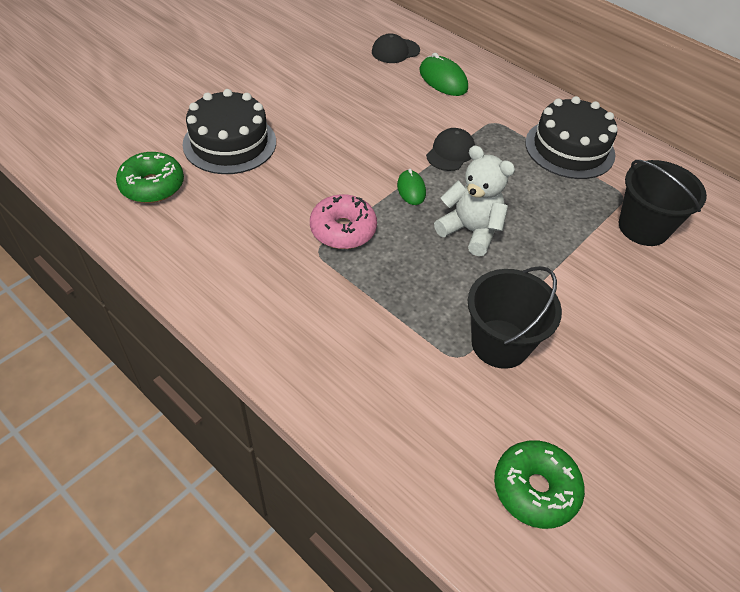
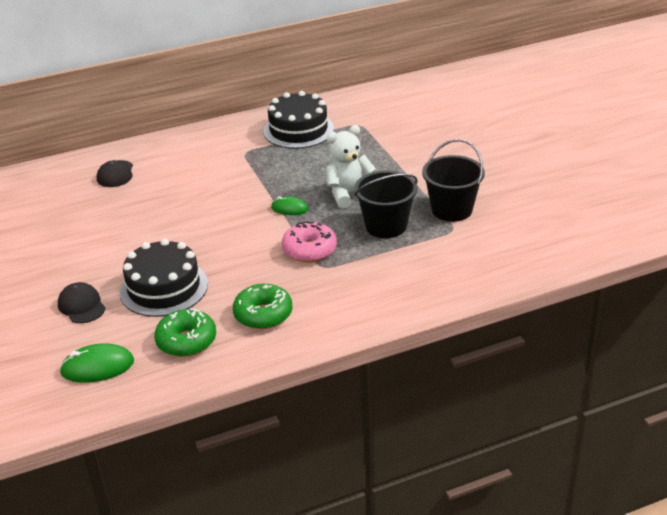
camera: 60 degrees left, 15 degrees down
(443, 80) = (175, 161): green mouse -> green mouse (97, 367)
(450, 152) = (263, 180): black cap -> black cap (81, 306)
(535, 489) = (557, 227): green donut -> green donut (263, 314)
(643, 227) = (391, 127): black bucket -> black bucket (386, 226)

